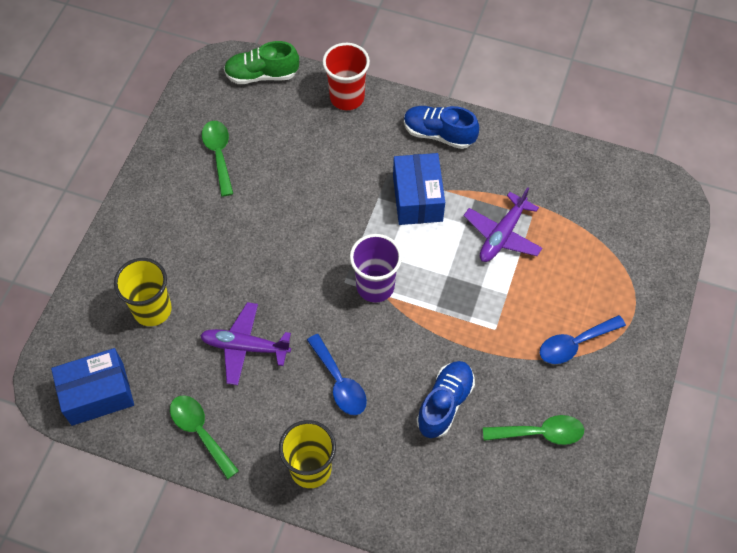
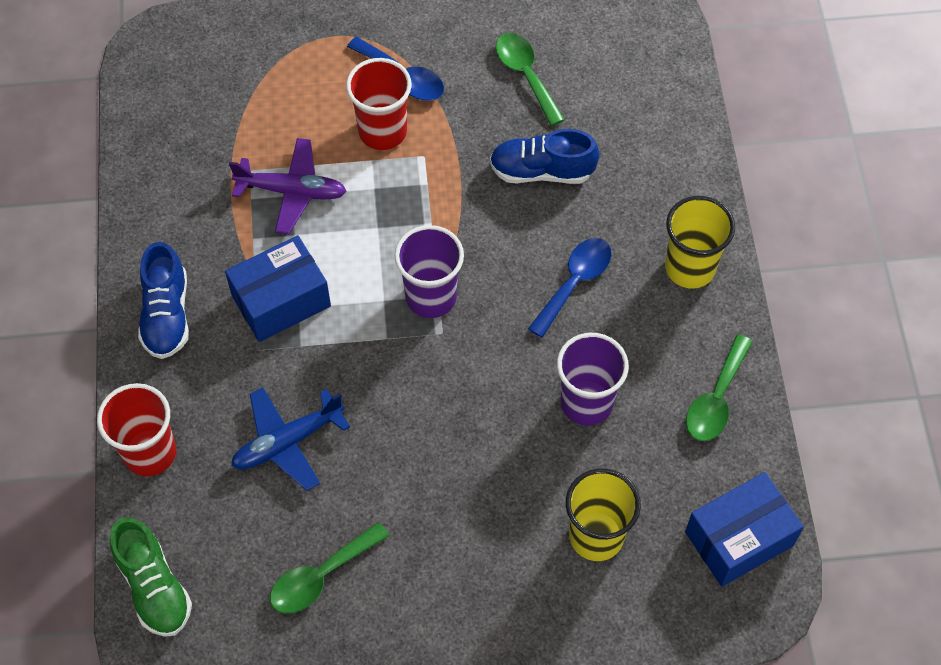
camera: 115 degrees left, 0 degrees up
(97, 394) = (739, 539): blue box -> blue box turned 75 degrees counterclockwise
(245, 347) = (586, 402): purple plane -> purple cup
(314, 167) = (287, 442): none -> blue plane
(529, 310) = (382, 132): none -> red cup

